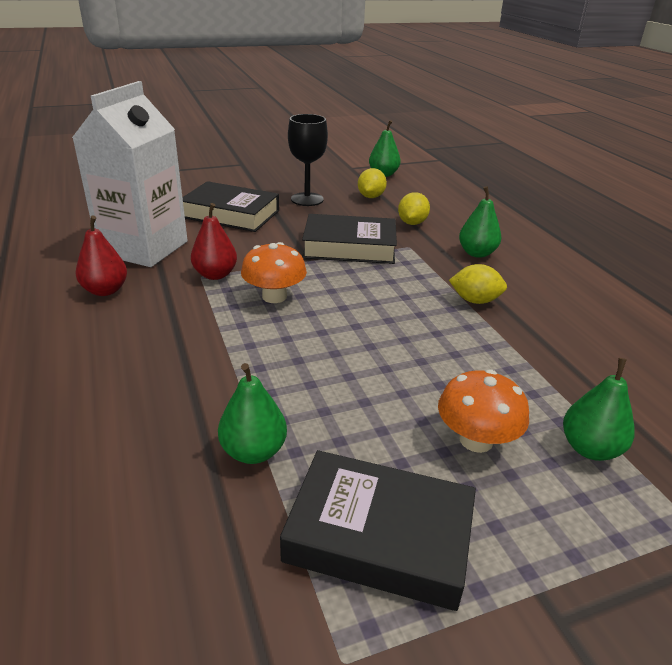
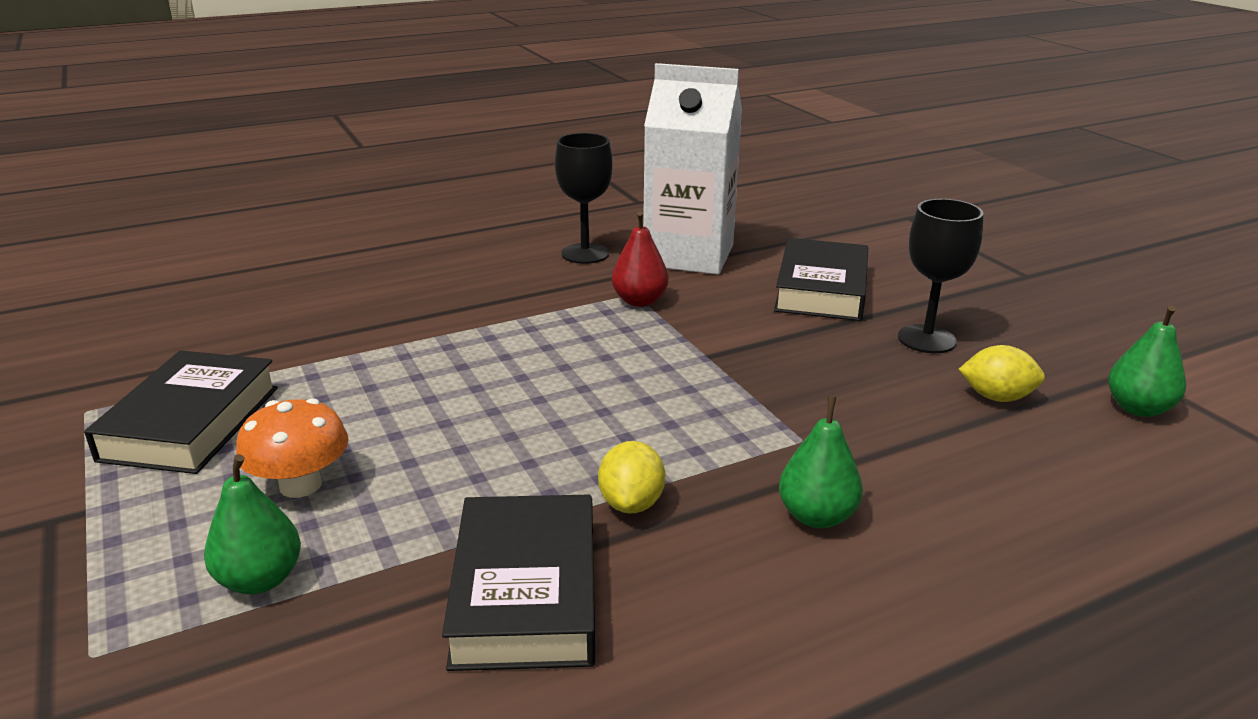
camera: 85 degrees right, 5 degrees down
(105, 290) = (585, 254): red pear -> black goblet
(253, 451) = (317, 356): green pear -> none
(274, 296) = (598, 340): orange mushroom -> none
(349, 247) = (767, 385): black book -> black book (526, 593)
(412, 223) = (906, 443): yellow lemon -> none

